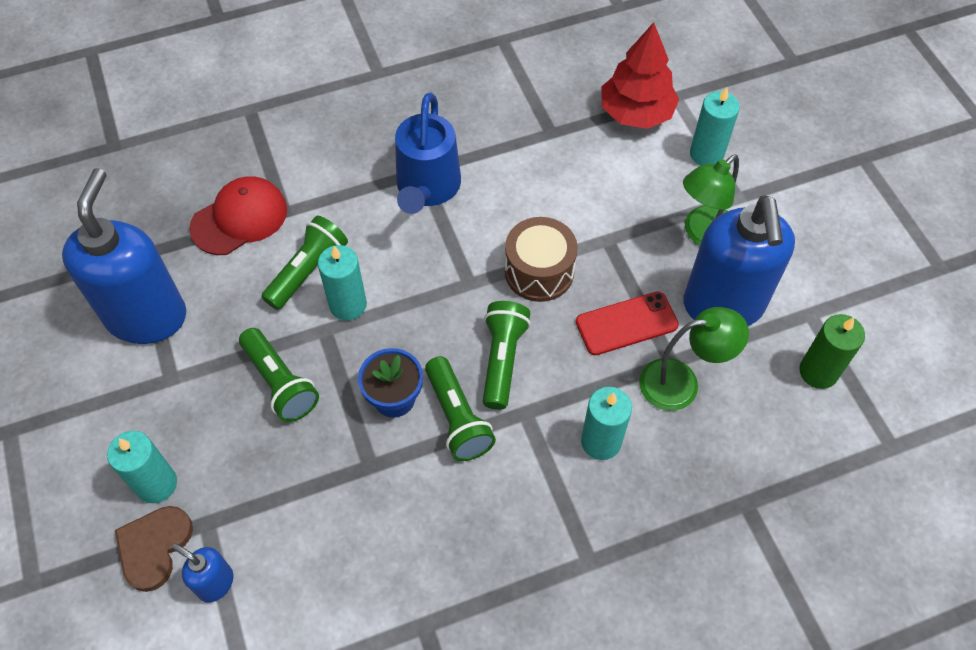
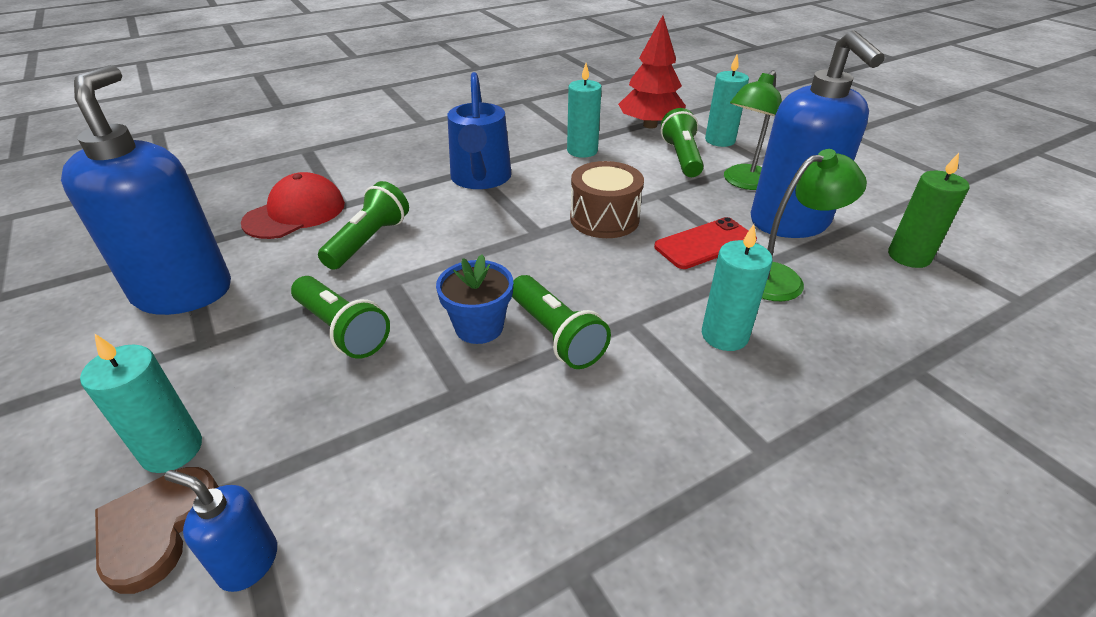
camera: 10 degrees left, 20 degrees down
(348, 305) = (414, 260): turquoise candle -> turquoise candle (582, 151)
(502, 360) = (590, 283): green flashlight -> green flashlight (681, 157)

